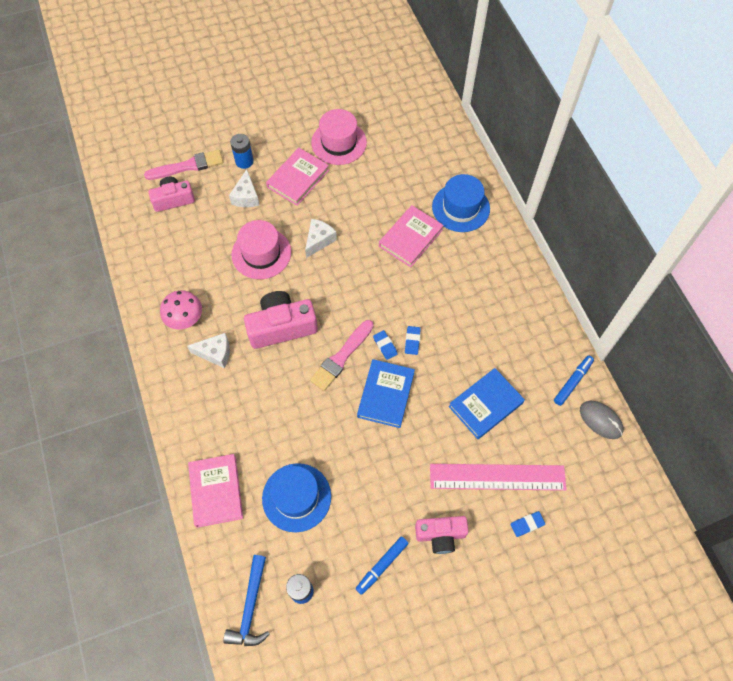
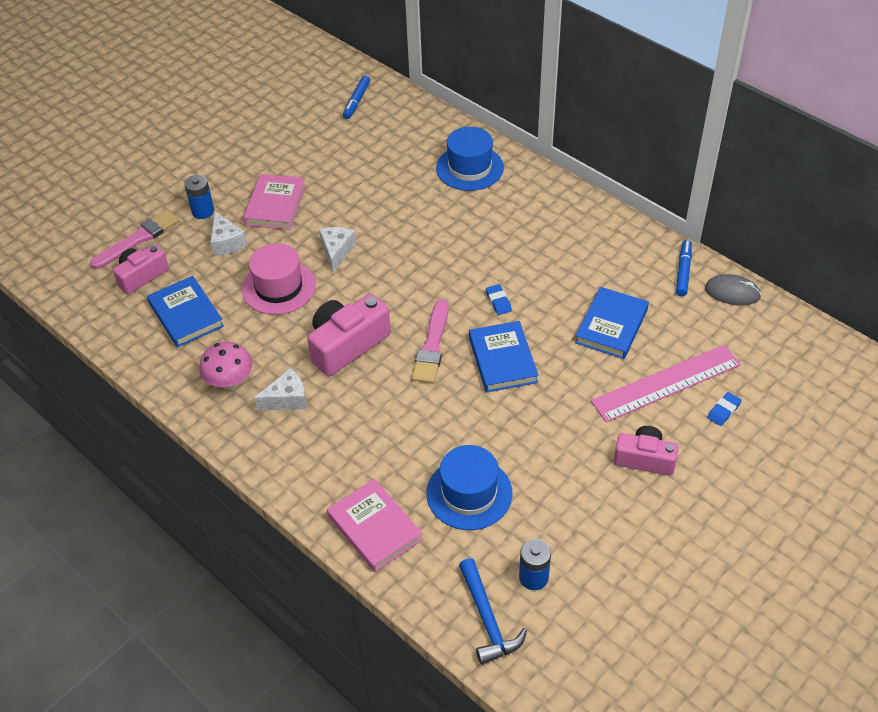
camera: 25 degrees left, 15 degrees down
(186, 247) = (186, 315): none -> blue book
(339, 142) = (300, 158): pink hat -> none
(382, 566) = (603, 514): blue marker -> blue marker (357, 101)
(385, 346) = (472, 317): blue eraser -> none
(410, 238) = (435, 213): pink book -> none
(440, 535) = (644, 459): pink camera -> pink camera turned 135 degrees counterclockwise

